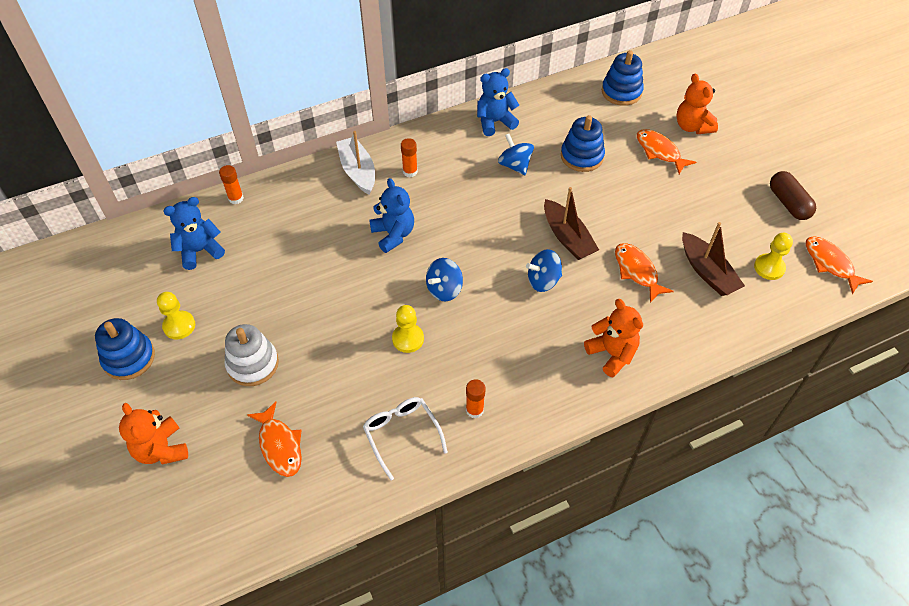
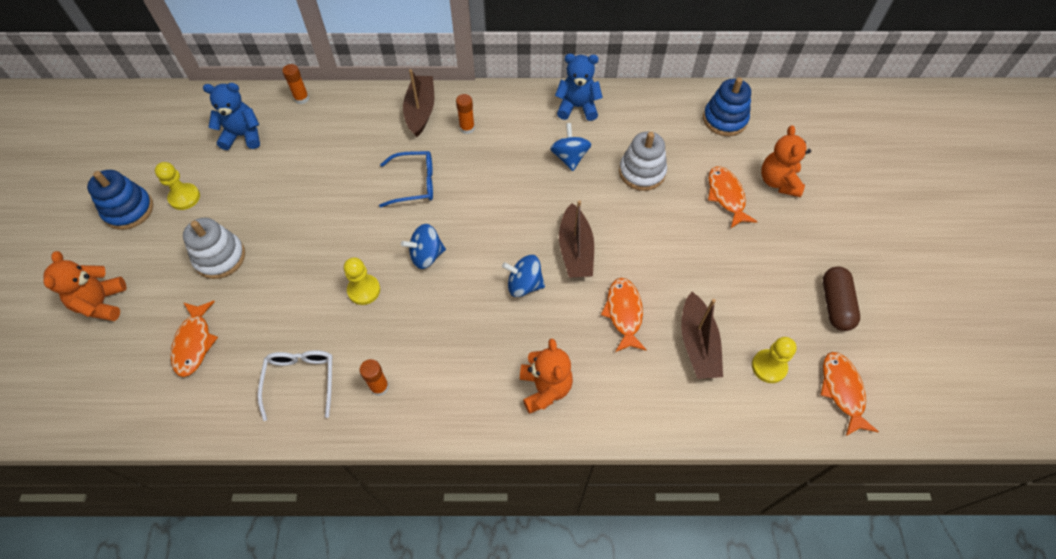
camera: 25 degrees right, 5 degrees up
(358, 171) = (420, 111): white boat -> brown boat
(393, 234) = (414, 184): blue teddy bear -> blue glasses
(582, 156) = (642, 172): blue stacking toy -> white stacking toy

